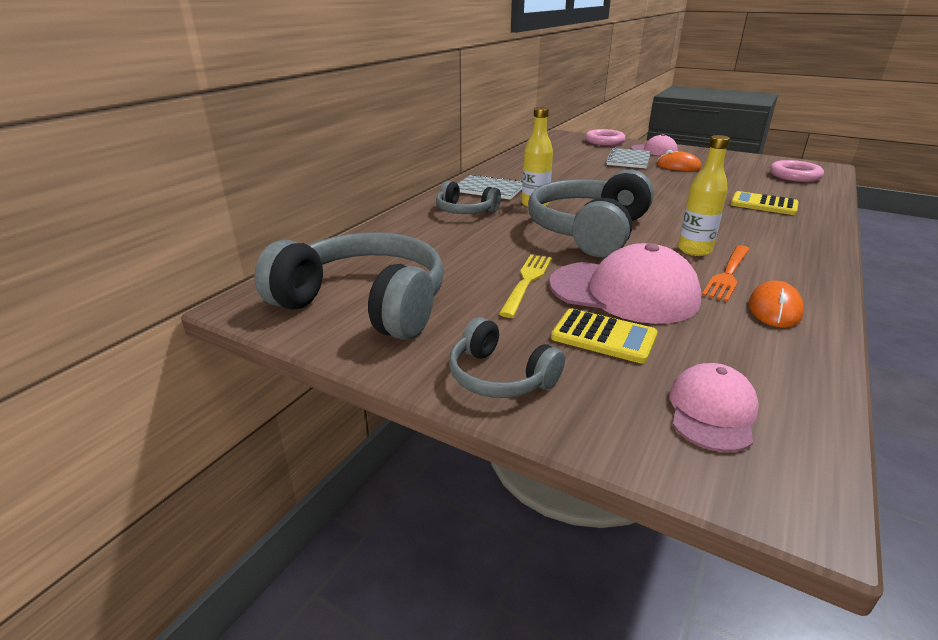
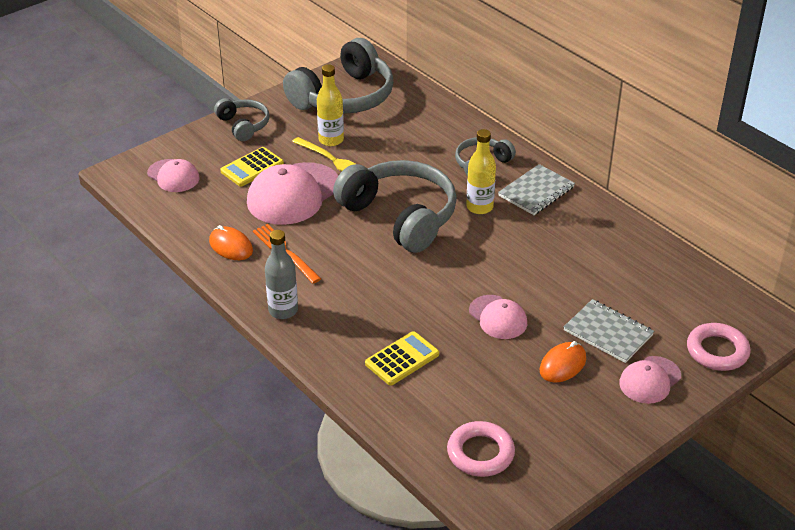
camera: 110 degrees right, 10 degrees up
(500, 377) = (243, 125): grey headphones -> grey headphones turned 90 degrees clockwise
(664, 184) = (498, 317): none -> pink cap
(694, 250) = (331, 256): yellow bottle -> yellow bottle (331, 140)
(807, 256) = (283, 310): none -> grey bottle

